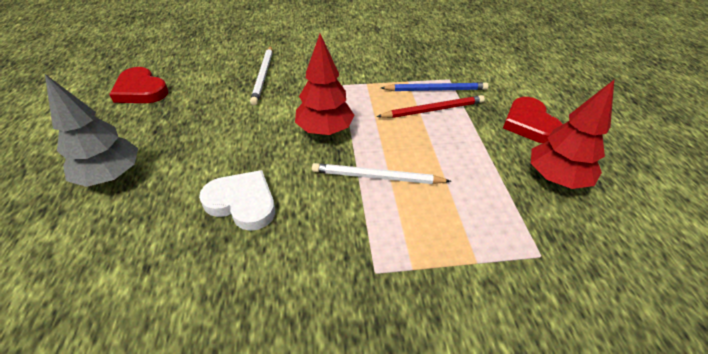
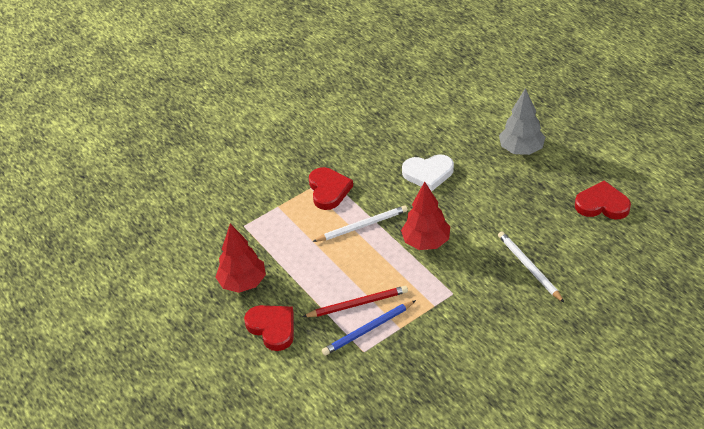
camera: 155 degrees right, 0 degrees up
(387, 249) = (328, 190): none -> red heart
(433, 110) = (357, 304): red pencil -> red pencil turned 150 degrees counterclockwise

